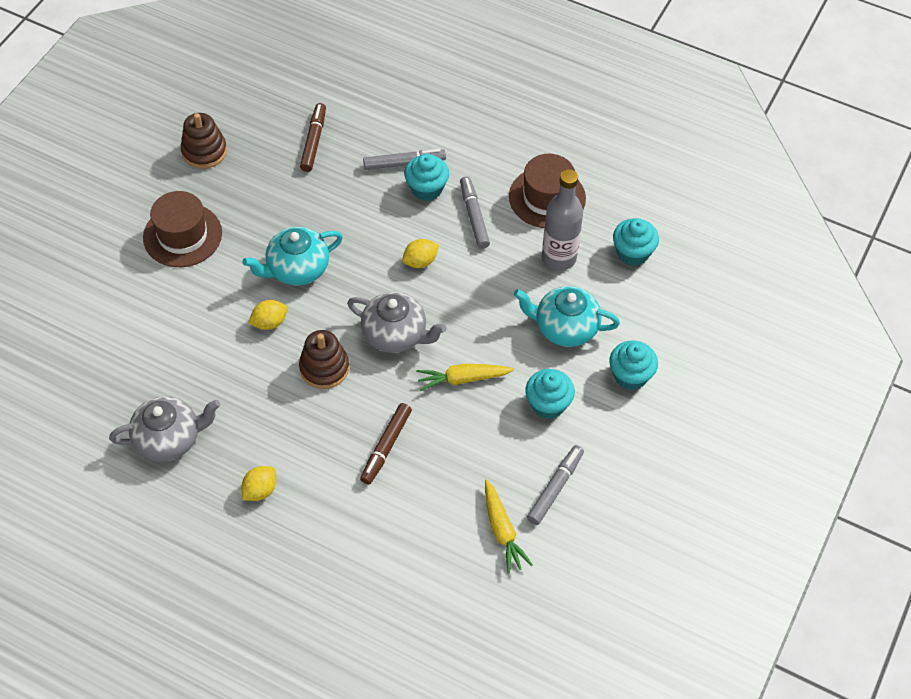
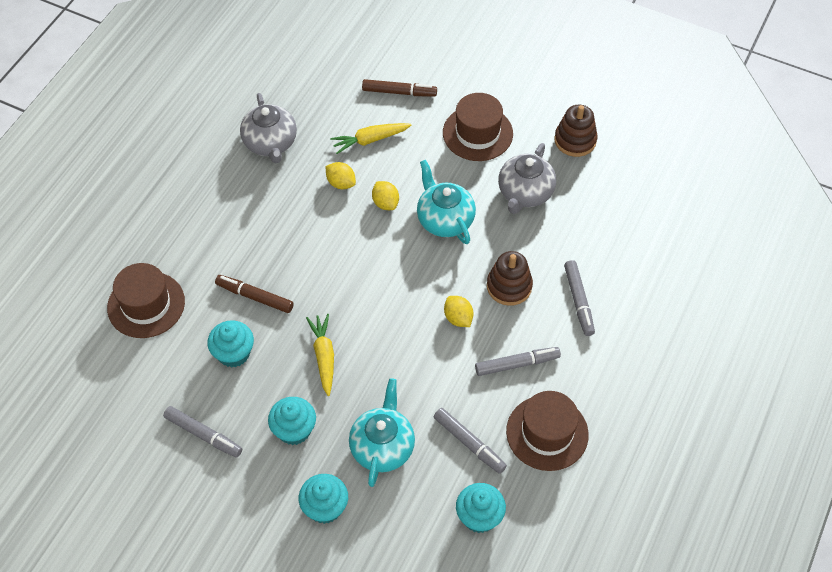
camera: 90 degrees right, 0 degrees up
(260, 490) = (218, 208): yellow lemon -> yellow lemon (341, 183)
(313, 142) = (597, 224): brown marker -> brown marker (399, 92)
(324, 368) = (337, 246): brown stacking toy -> brown stacking toy (509, 286)
(391, 558) = (146, 304): none -> brown hat
(396, 335) = (373, 300): grey teapot -> grey teapot (525, 193)
(426, 189) = (548, 321): turquoise cupcake -> turquoise cupcake (233, 353)
(502, 531) = (163, 390): yellow carrot -> yellow carrot (370, 140)
(559, 258) = (469, 443): grey bottle -> grey marker

